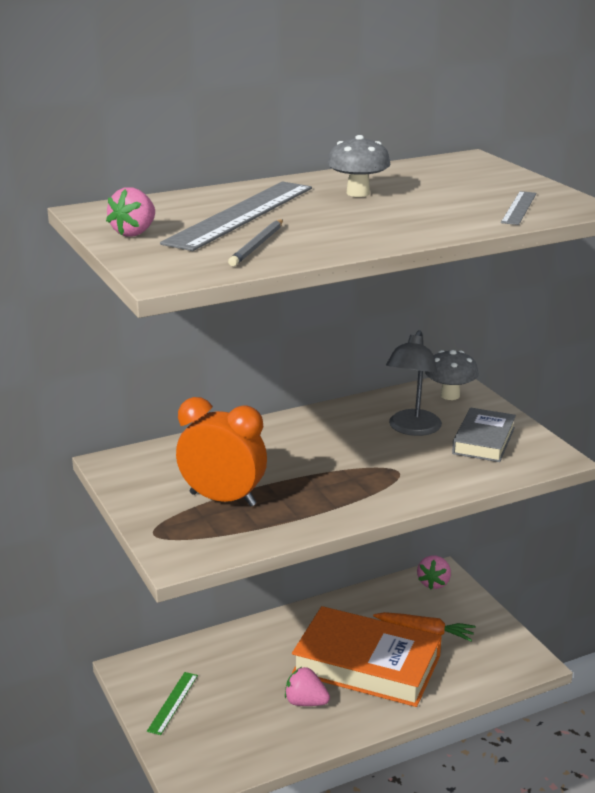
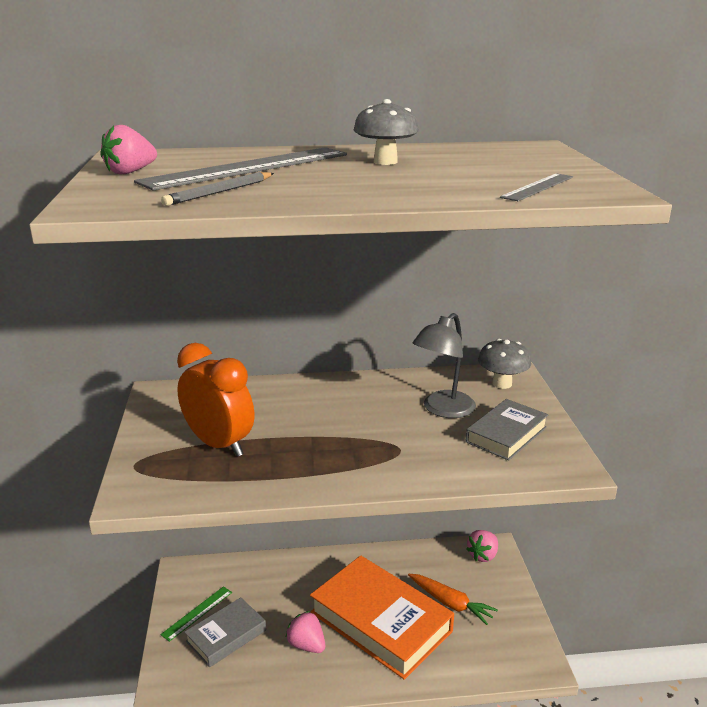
camera: 20 degrees right, 0 degrees up
(218, 715) = (226, 636): none -> grey book

